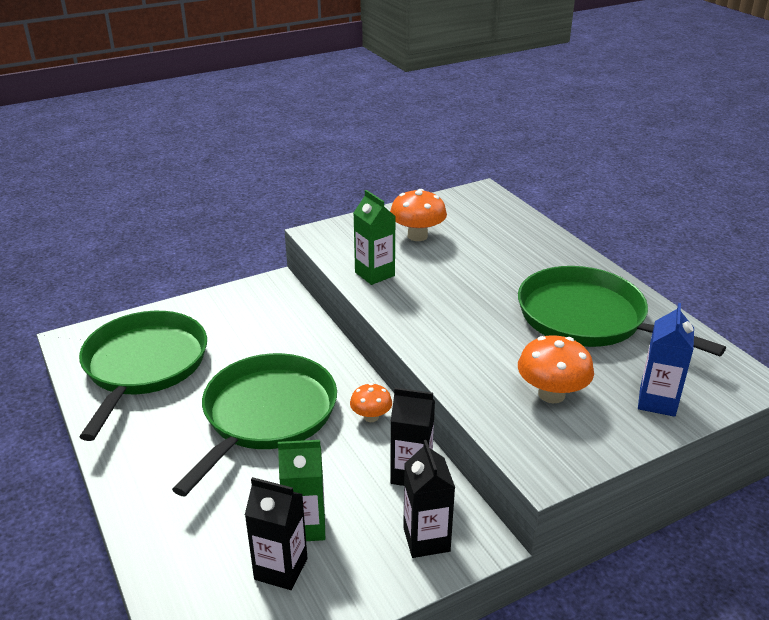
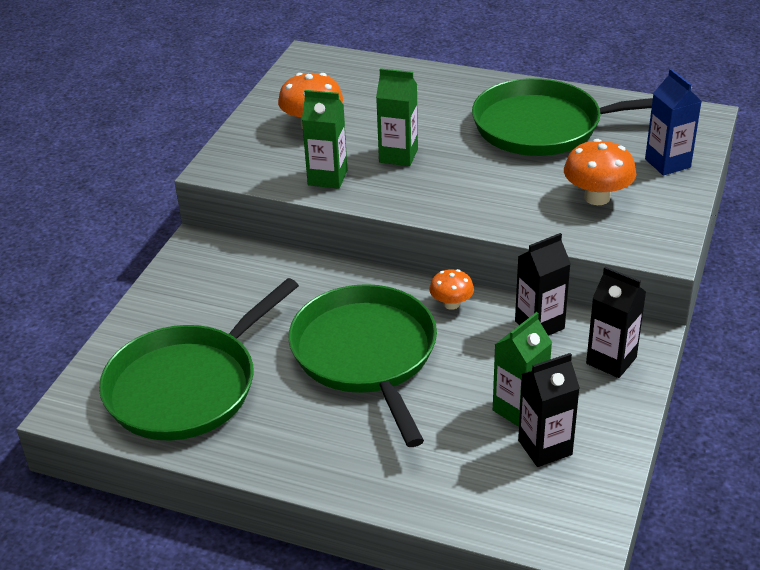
camera: 40 degrees left, 5 degrees up
(144, 366) = (187, 386): green pan -> green pan turned 105 degrees counterclockwise
(444, 284) = (398, 156): none -> green carton

